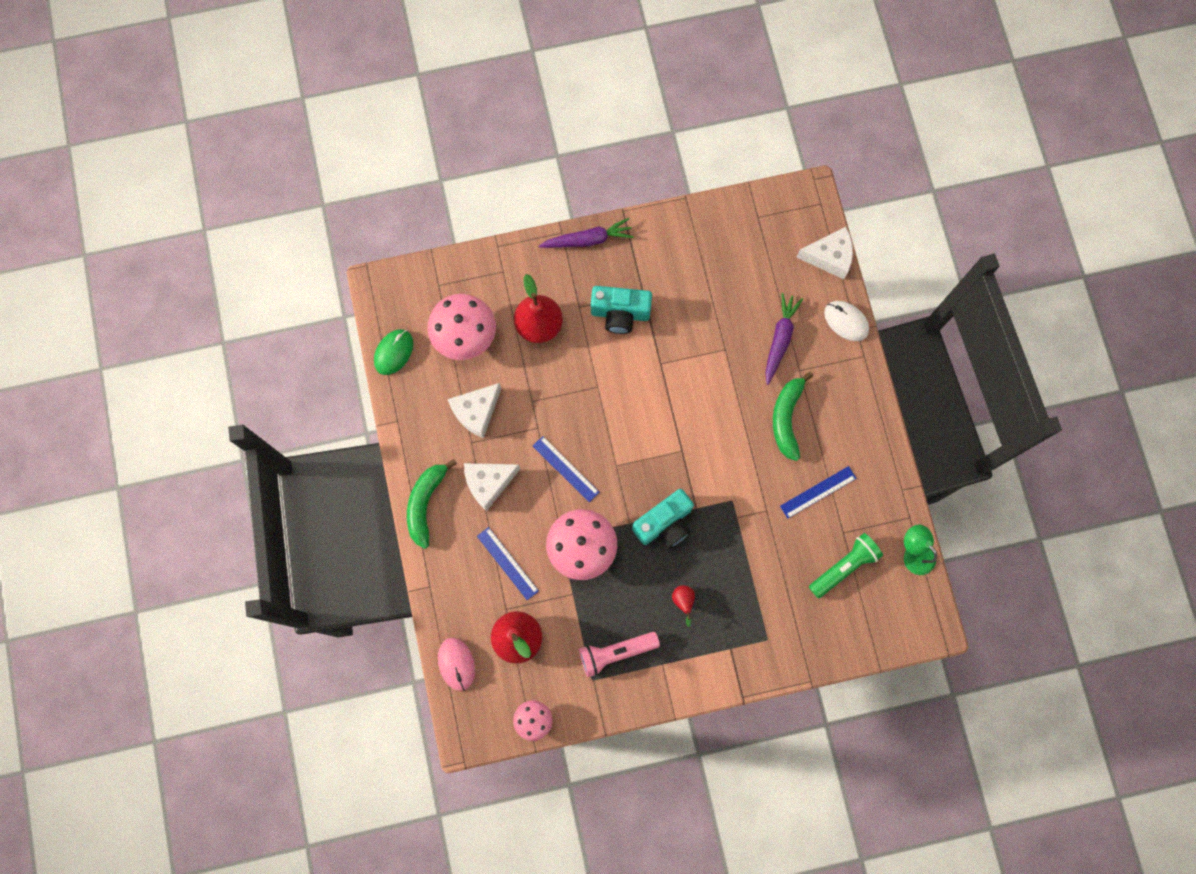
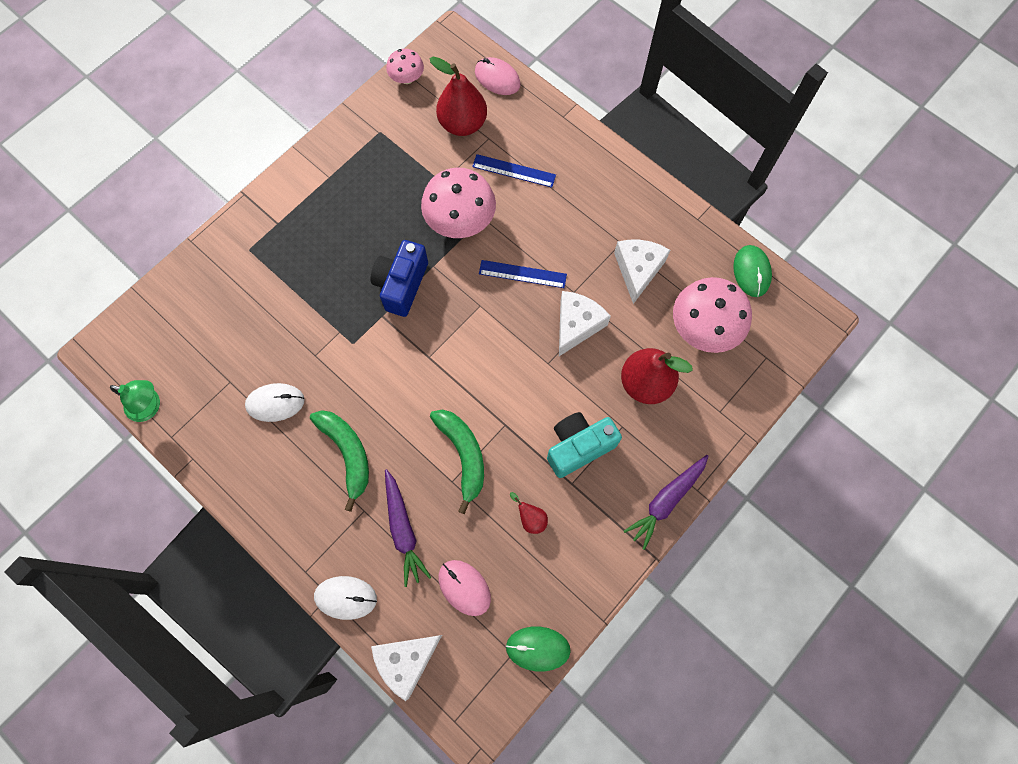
camera: 145 degrees right, 5 degrees down
(425, 503) = (618, 172): green banana -> green banana (463, 455)
(489, 483) = (579, 220): white cheese -> white cheese (576, 325)
(615, 652) = (374, 162): pink flashlight -> none
(664, 523) = (401, 285): turquoise camera -> blue camera
(683, 601) = (342, 234): red pear -> red pear (530, 518)
(739, 209) = (538, 648): none -> green mouse
(762, 276) = (464, 587): none -> pink mouse
(818, 492) = (275, 403): blue ruler -> white mouse
(844, 567) = (212, 352): green flashlight -> none

